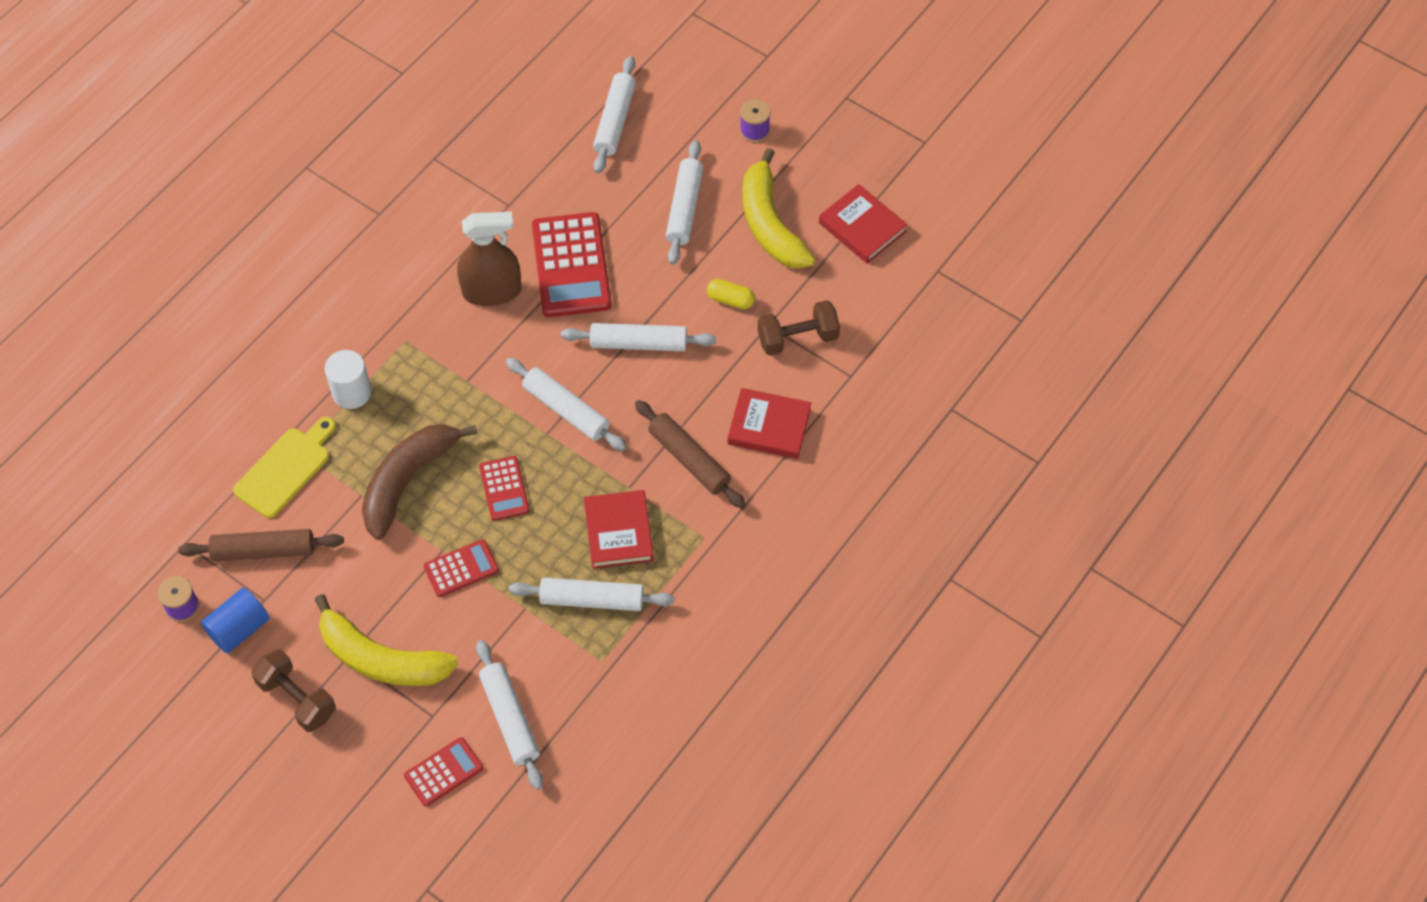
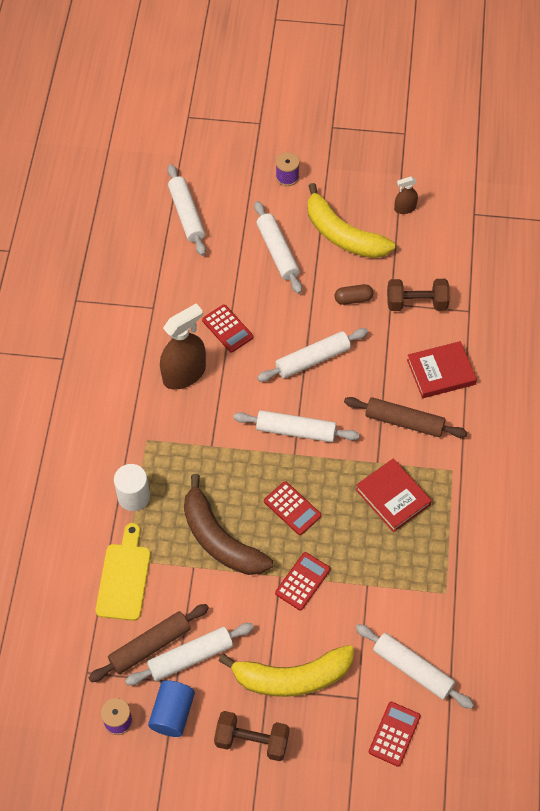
camera: 30 degrees left, 0 degrees up
(408, 481) = (220, 539): brown banana -> brown banana turned 45 degrees counterclockwise
(571, 266) = (227, 329): red calculator -> red calculator, size x0.54
(592, 599) = (408, 554): white rolling pin -> white rolling pin (190, 657)
(730, 300) = (353, 299): yellow capsule -> brown capsule
(797, 338) = (416, 303): brown dumbbell -> brown dumbbell turned 45 degrees clockwise
(862, 227) = (405, 208): red book -> brown spray bottle

